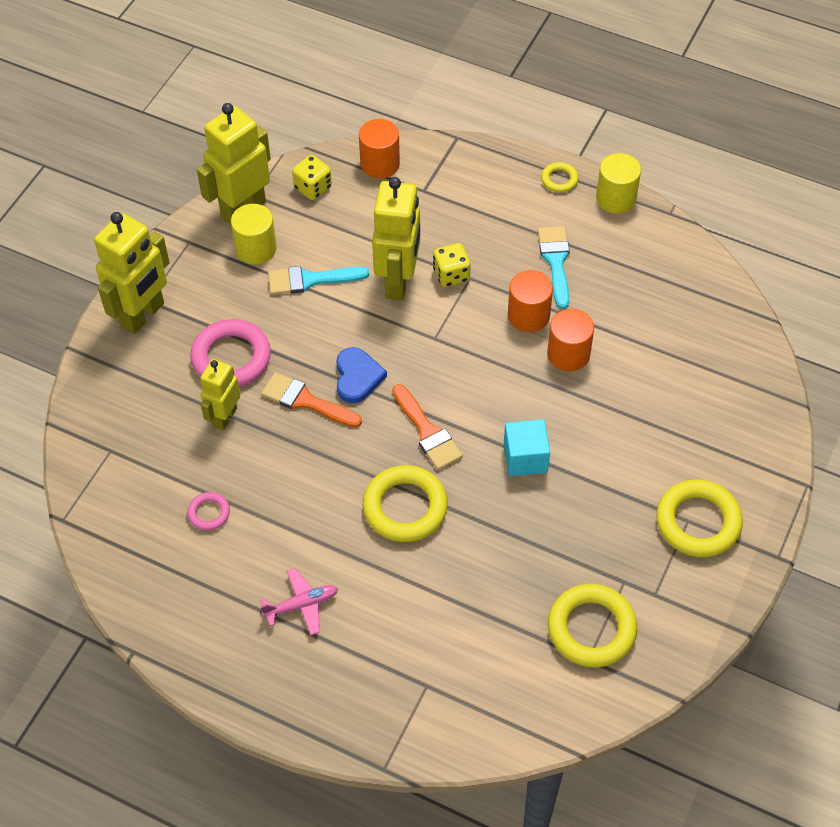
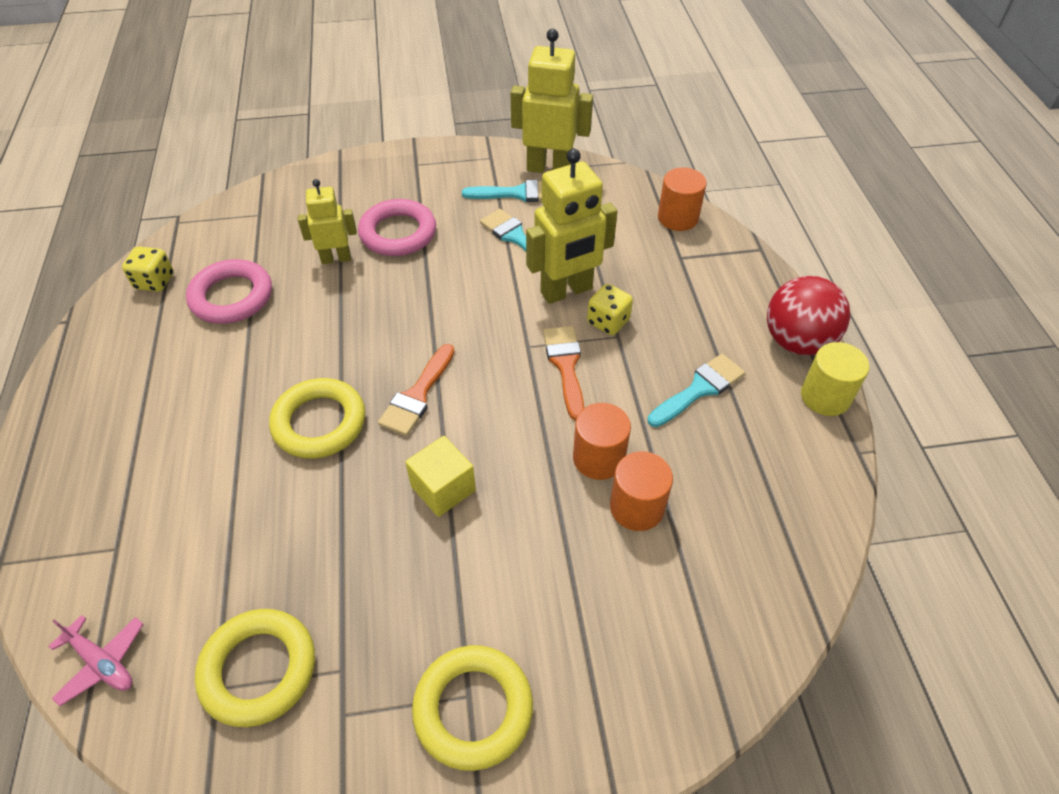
camera: 55 degrees right, 5 degrees down
(143, 315) = (399, 169): yellow robot -> none
(209, 513) = (232, 297): pink ring -> pink ring, size x2.00
(256, 249) = (518, 193): yellow cylinder -> turquoise brush
(302, 605) = (167, 404): pink plane -> pink plane (102, 662)
(305, 401) = (389, 297): orange brush -> orange brush (565, 365)
(313, 187) = (611, 193): yellow dice -> yellow dice (155, 281)
(357, 377) = (440, 317): blue heart -> none
(525, 458) = (443, 488): turquoise cube -> yellow cube
(528, 315) = (616, 401): orange cylinder -> orange cylinder (637, 507)
(559, 179) = (797, 341): yellow ring -> red ball

